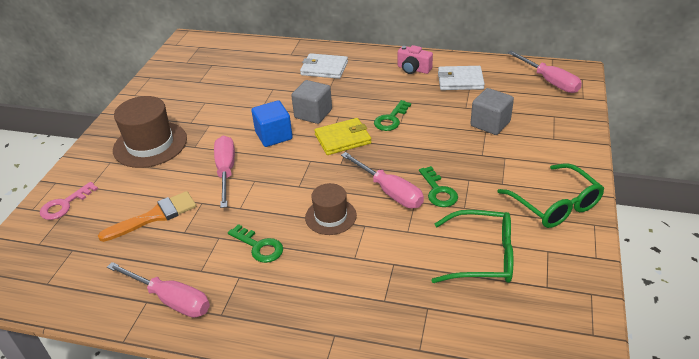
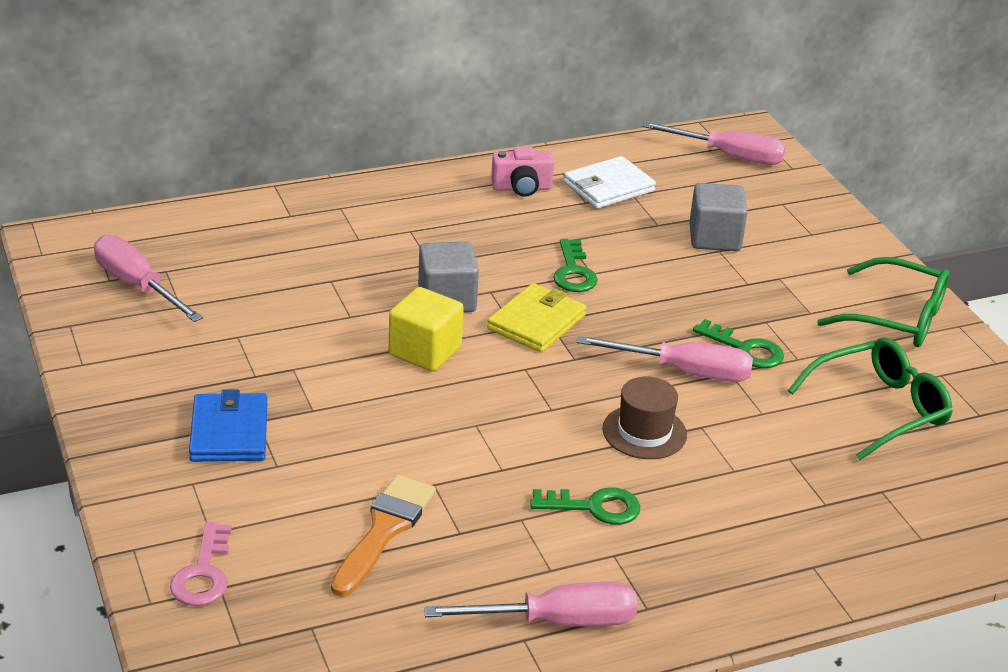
camera: 40 degrees left, 5 degrees down
(150, 144) = (229, 432): brown hat -> blue wallet
(226, 171) = (414, 427): pink screwdriver -> pink screwdriver (137, 286)
(274, 136) = (425, 351): blue cube -> yellow cube
(324, 68) = (378, 224): white wallet -> none

